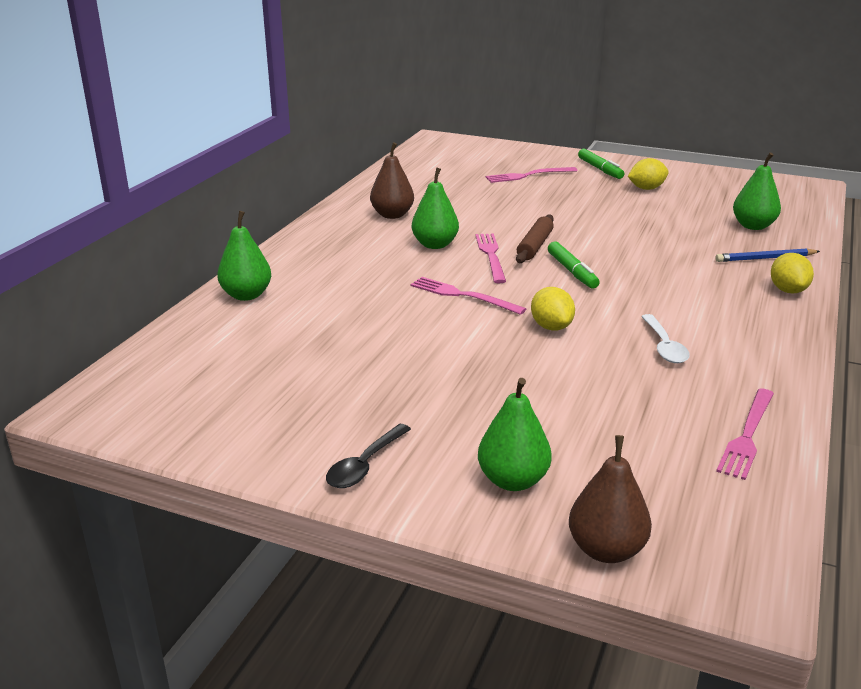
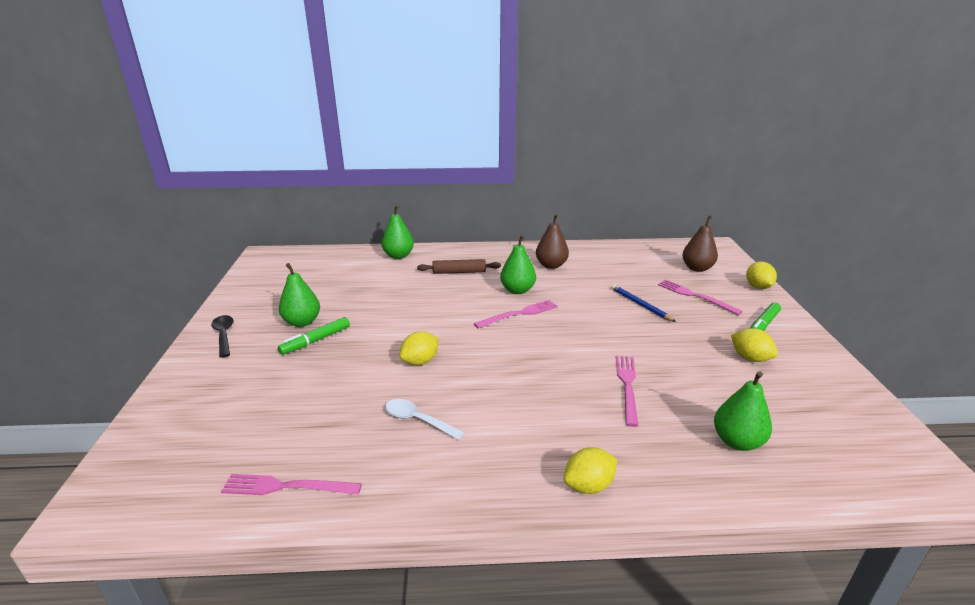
camera: 65 degrees right, 0 degrees up
(365, 465) = (224, 335): black spoon -> black spoon turned 60 degrees clockwise
(463, 295) = (445, 318): pink fork -> pink fork (627, 386)
(513, 480) = (212, 386): green pear -> green pear (302, 322)
(534, 150) = (758, 287): none -> yellow lemon
(535, 246) = (554, 327): brown rolling pin -> brown rolling pin (459, 272)
(572, 271) = (522, 352): green marker -> green marker (316, 341)
(606, 550) = (137, 437): brown pear -> brown pear (697, 268)
(664, 346) = (418, 420): white spoon -> white spoon turned 60 degrees clockwise
(765, 258) = (656, 460): blue pencil -> blue pencil (640, 305)

